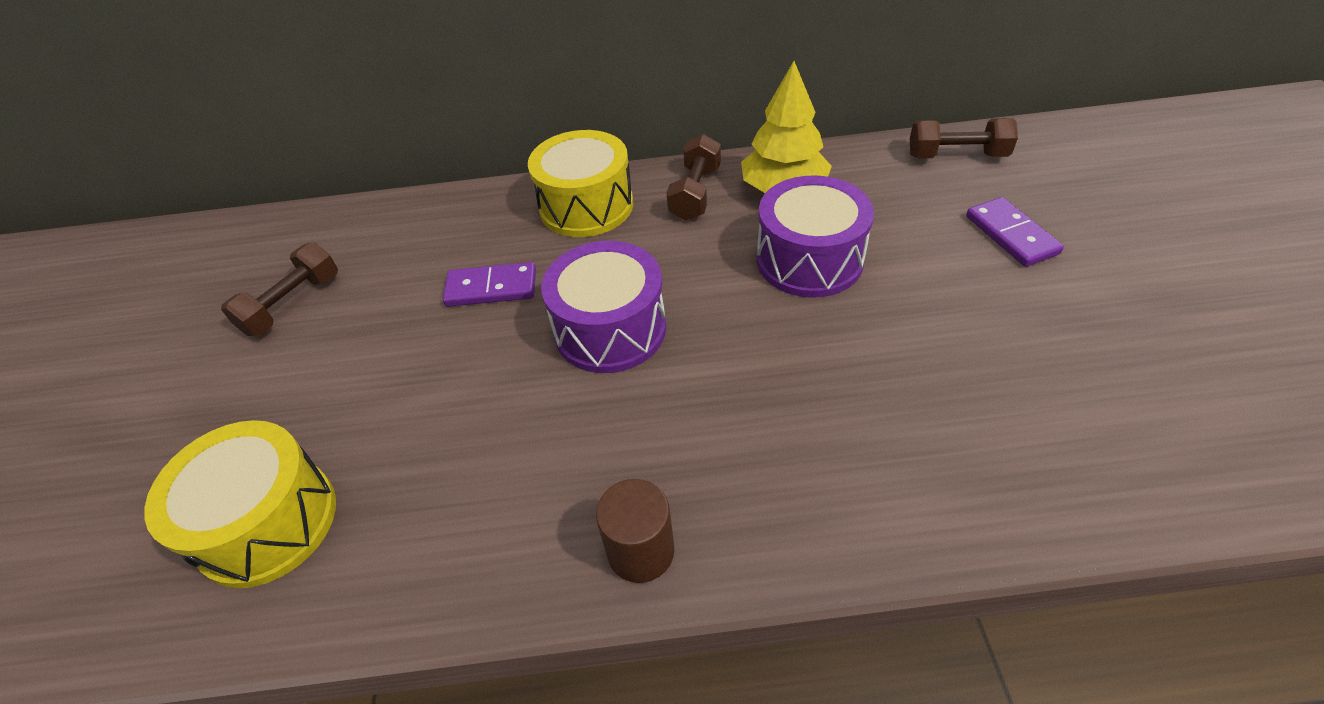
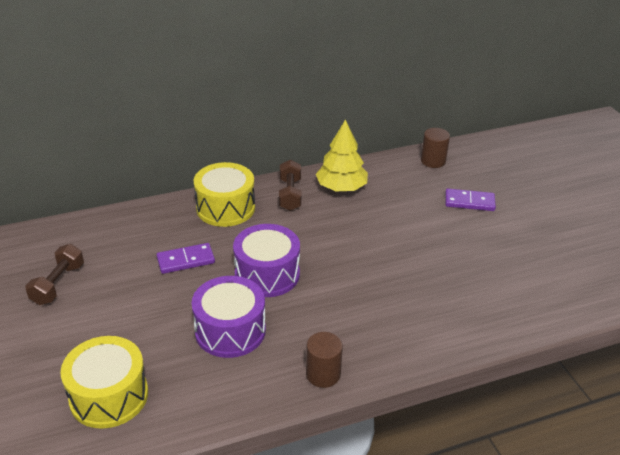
camera: 20 degrees left, 10 degrees down
(809, 260) = (367, 225): purple drum -> purple drum (230, 330)
(956, 156) = (433, 161): brown dumbbell -> brown cylinder
(1011, 235) = (469, 202): purple domino -> purple domino turned 45 degrees counterclockwise

